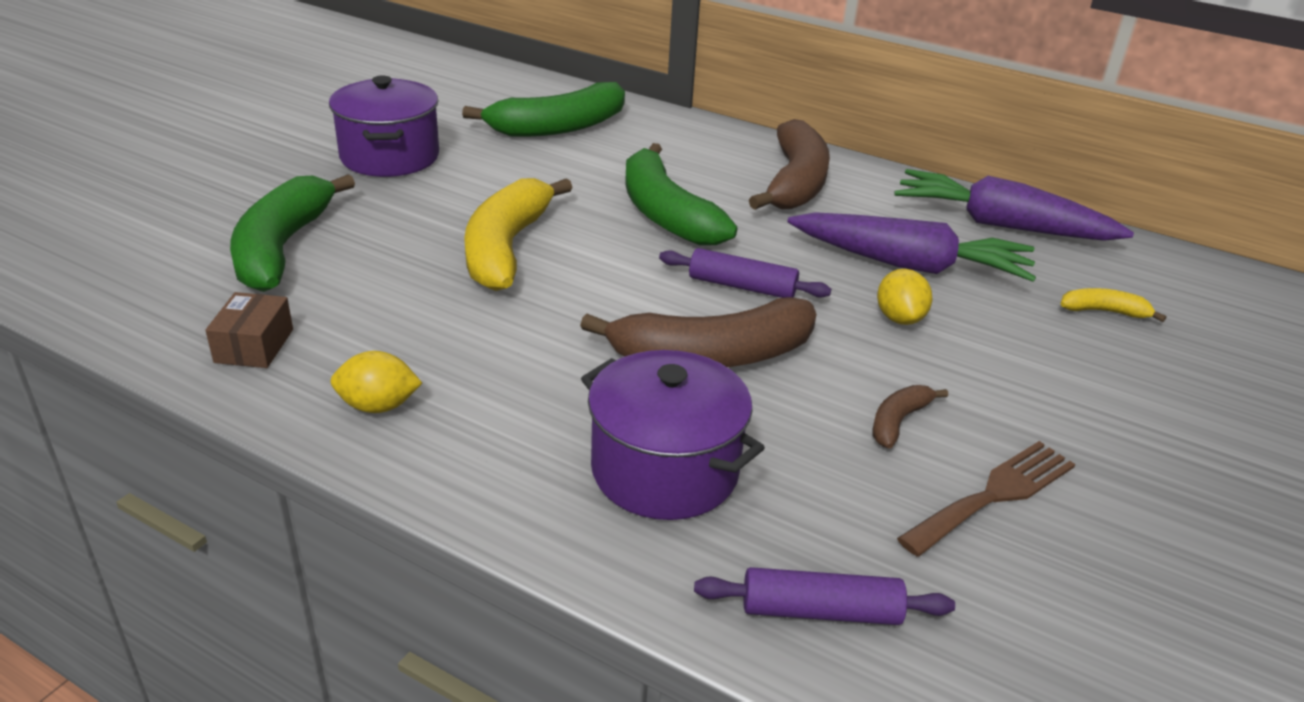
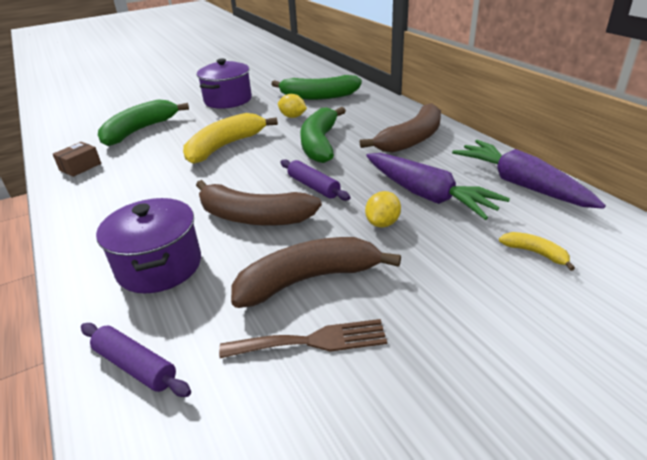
camera: 35 degrees right, 0 degrees up
(378, 406) = (88, 202): yellow lemon -> yellow lemon (293, 116)
(898, 421) = (308, 279): brown banana -> brown banana, size x2.20

